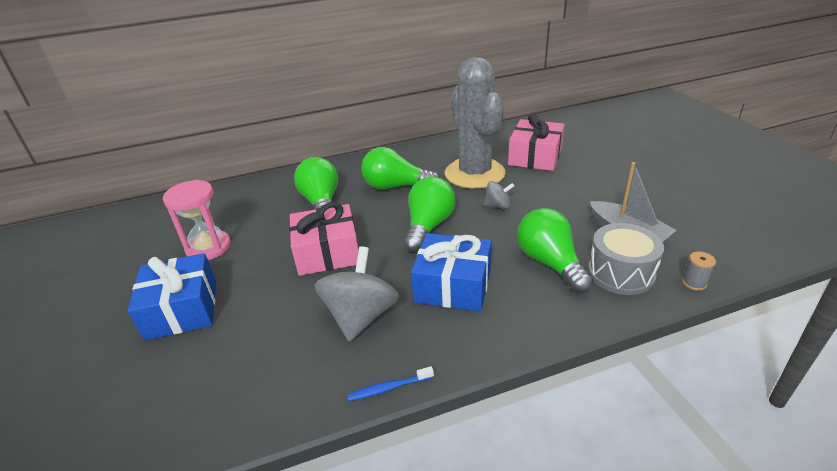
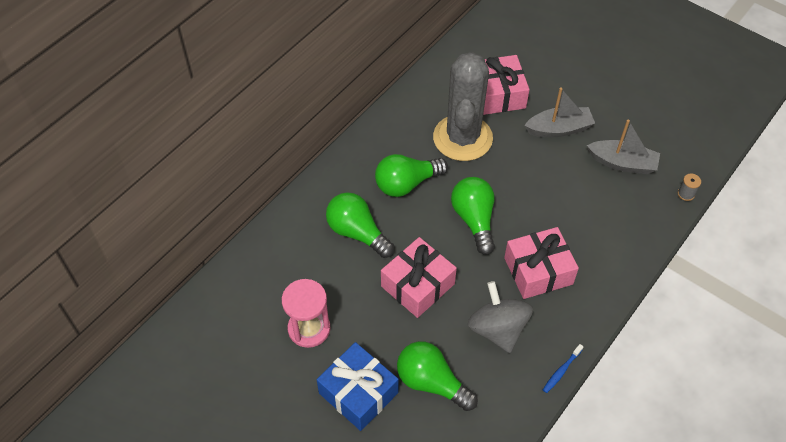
camera: 35 degrees left, 20 degrees up
(453, 285) = (538, 271): blue gift -> pink gift
(474, 173) = (462, 138): grey cactus -> grey cactus turned 60 degrees clockwise
(498, 206) = (511, 172): grey spinning top -> none
(550, 263) = (588, 217): green light bulb -> green light bulb (431, 382)
(575, 191) = (559, 129): none -> grey boat
(621, 273) = (638, 205): grey drum -> none

